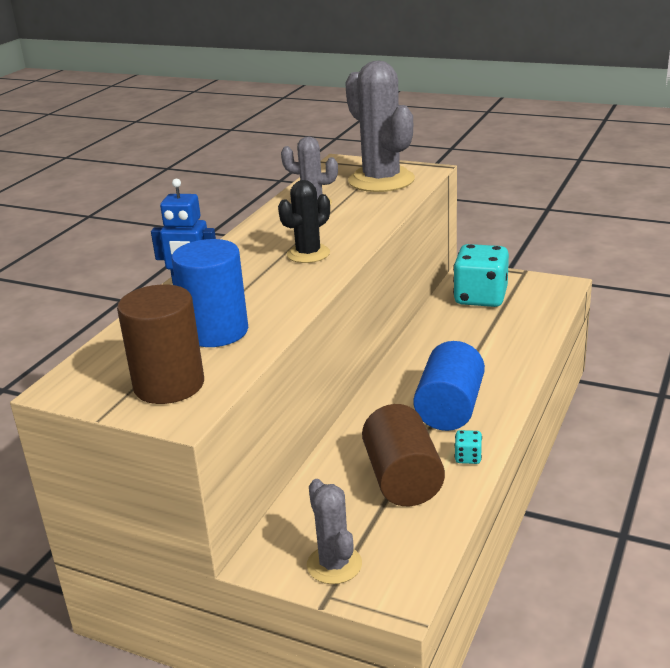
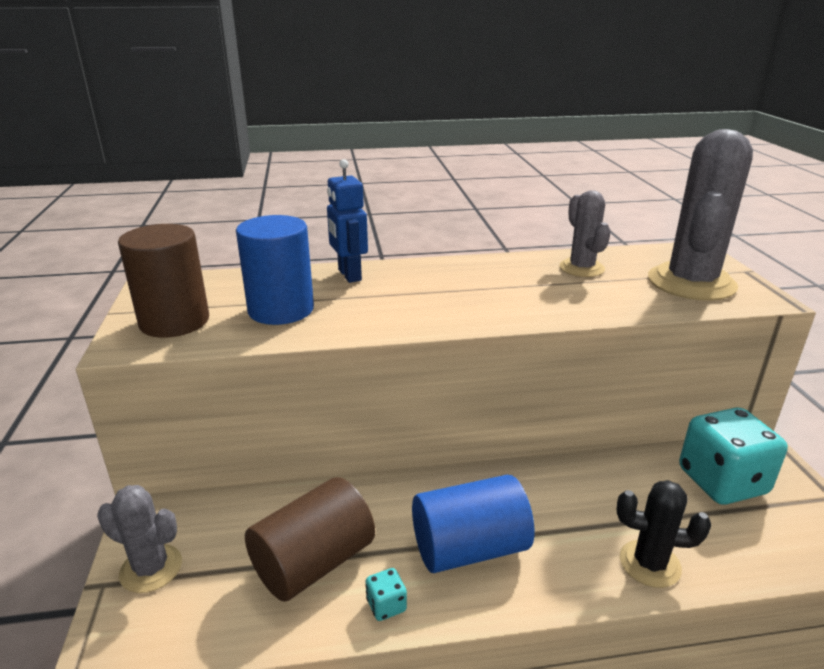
camera: 55 degrees right, 0 degrees up
(308, 254) = (473, 301): black cactus -> black cactus (649, 564)
(334, 565) = (151, 568): grey cactus -> grey cactus turned 75 degrees clockwise

